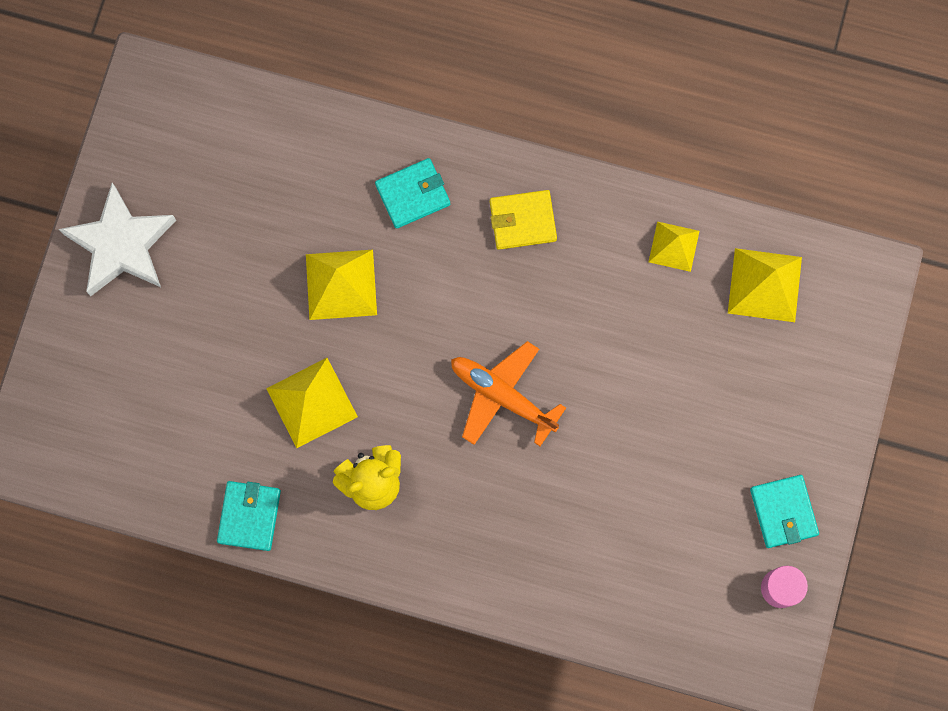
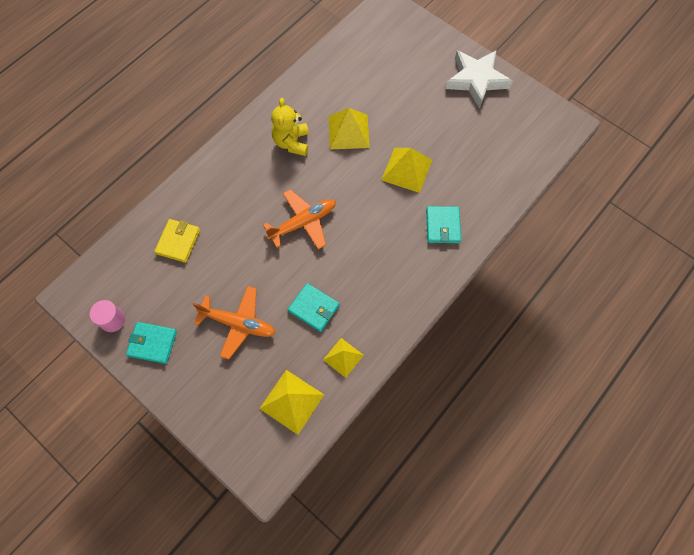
camera: 115 degrees right, 10 degrees down
(249, 516) = (305, 83): turquoise wallet -> turquoise wallet (314, 308)
(522, 221) = (400, 277): yellow wallet -> yellow wallet (178, 242)
(697, 409) = (238, 323): none -> orange plane

